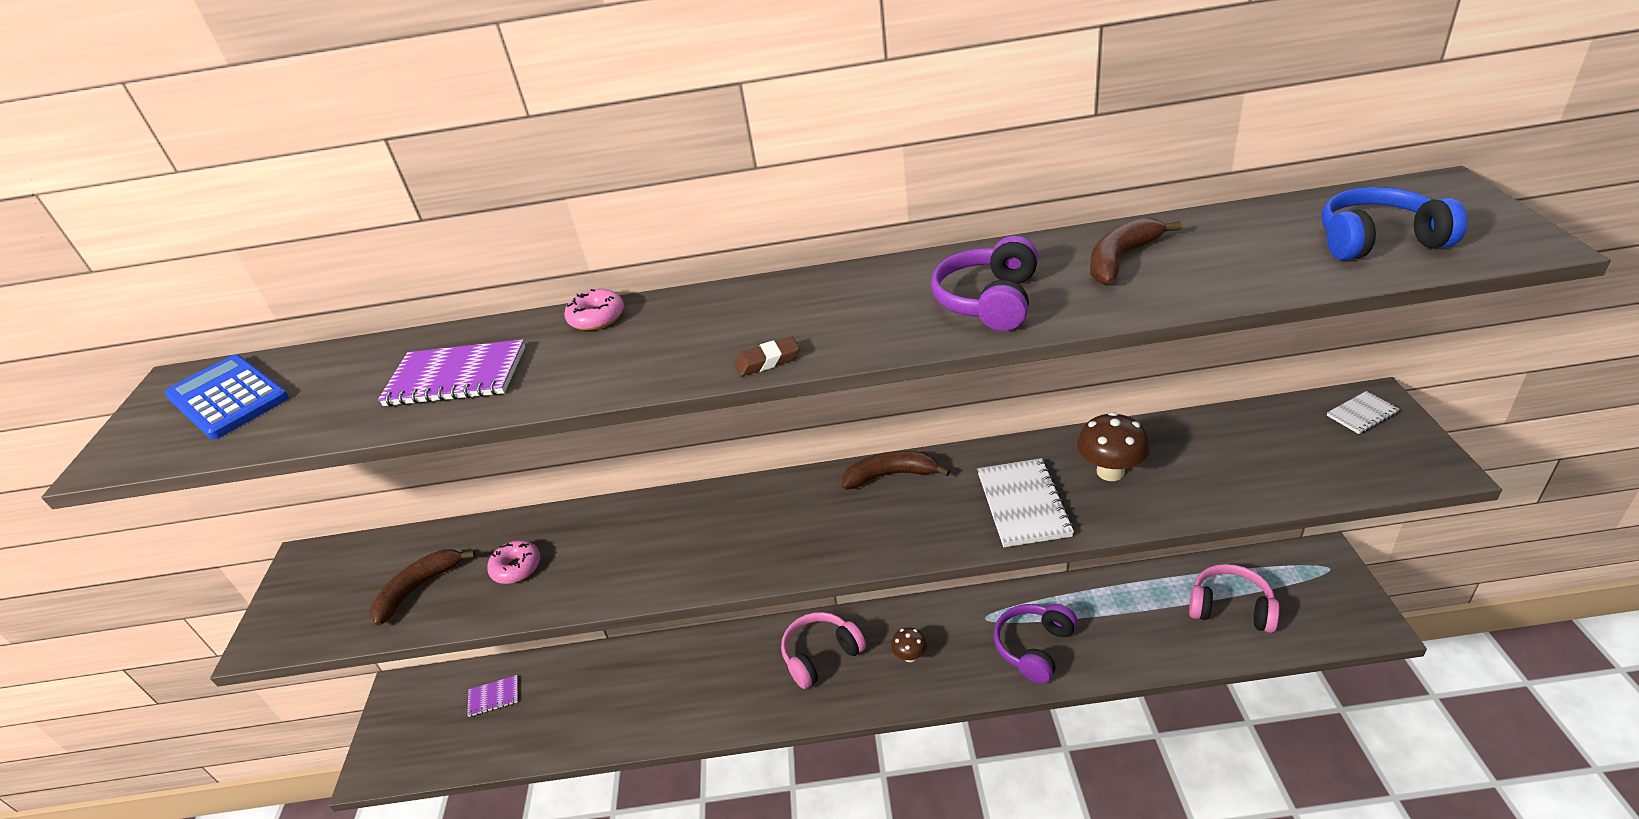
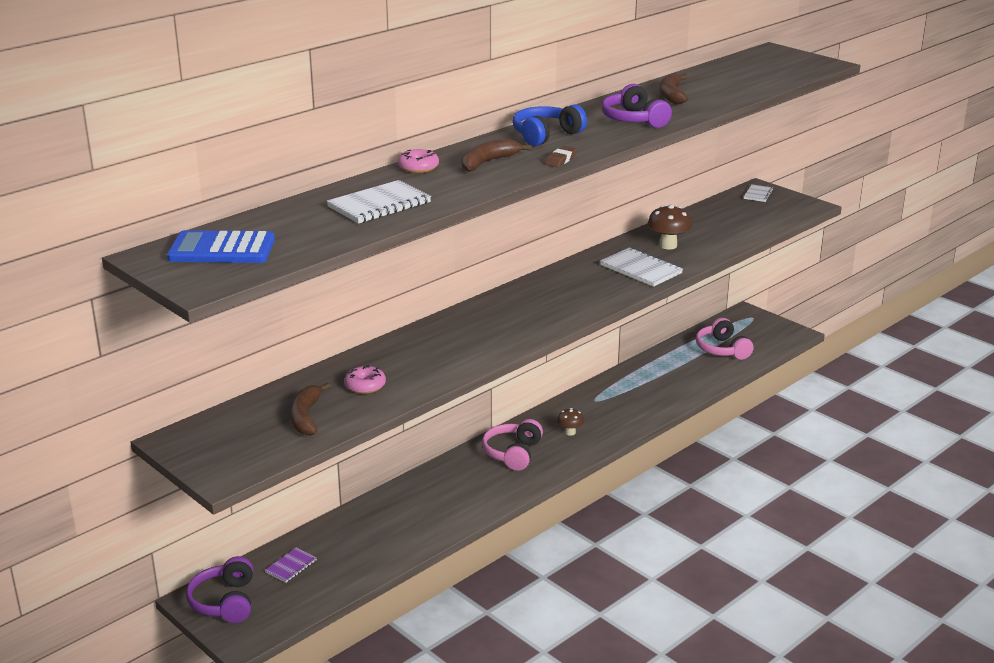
camera: 45 degrees left, 10 degrees down
(456, 376) = (379, 205): purple notebook -> white notebook
(890, 475) = (550, 279): brown banana -> brown banana (488, 162)
(1034, 648) = (638, 402): purple headphones -> purple headphones (225, 602)
(1230, 608) = (722, 349): pink headphones -> pink headphones turned 90 degrees counterclockwise
(1378, 241) = (771, 72): blue headphones -> blue headphones (546, 135)

